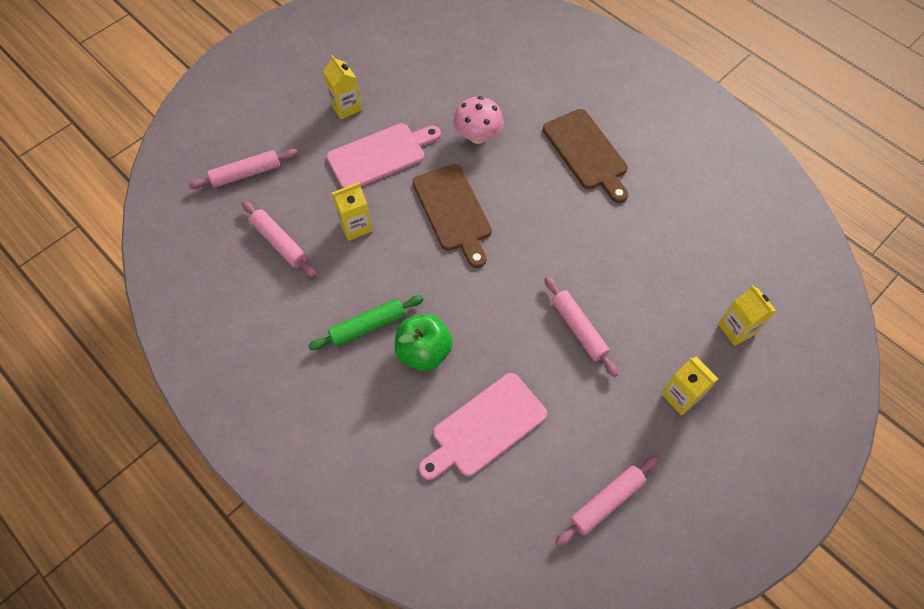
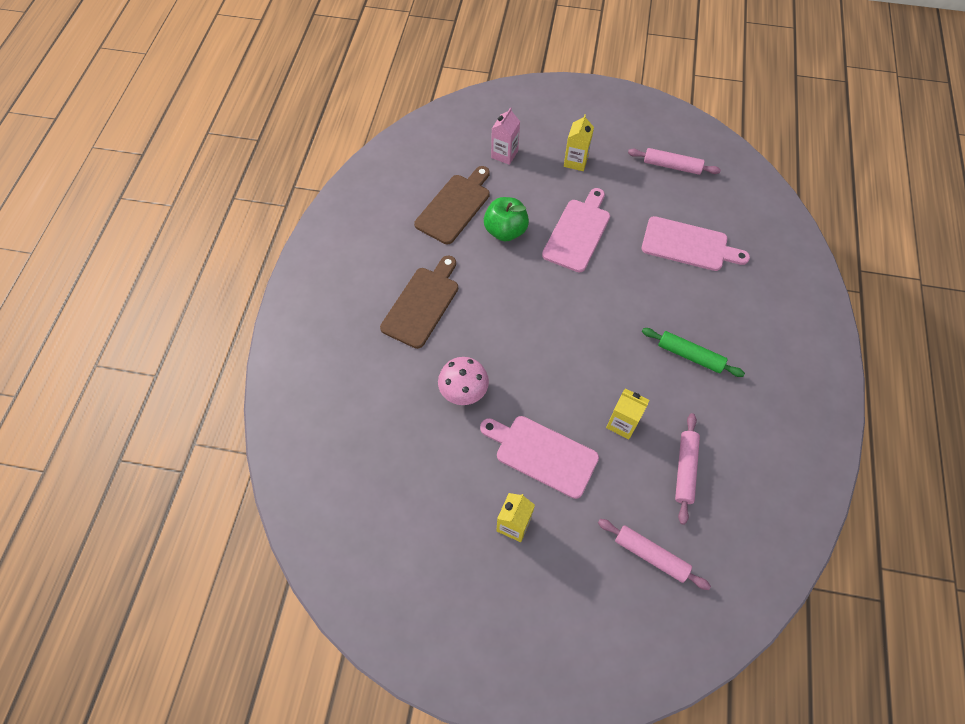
camera: 125 degrees left, 0 degrees up
(424, 352) = (674, 309): green apple -> green apple (505, 231)
(453, 211) = (550, 362): brown cutting board -> brown cutting board (454, 206)
(578, 329) = (578, 232): pink rolling pin -> pink cutting board
(737, 329) = (504, 154): yellow carton -> pink carton

